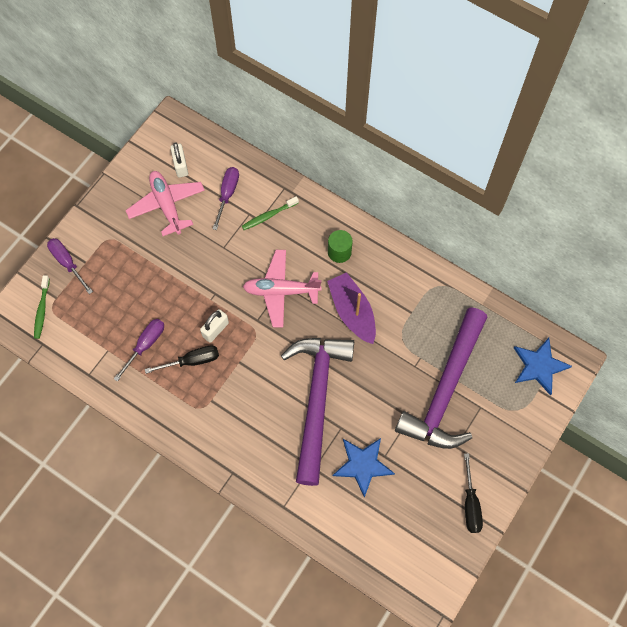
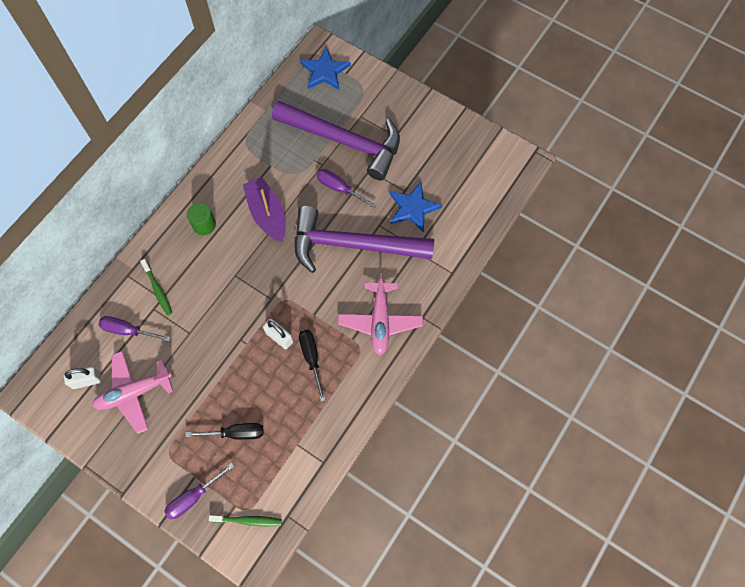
camera: 90 degrees left, 0 degrees up
(146, 344) = (292, 405): purple screwdriver -> purple screwdriver (339, 188)
(281, 291) = (242, 277): pink plane -> pink plane (380, 321)
(352, 312) = (267, 214): purple boat -> purple boat turned 90 degrees clockwise
(470, 504) = (444, 127): black screwdriver -> black screwdriver (236, 433)

